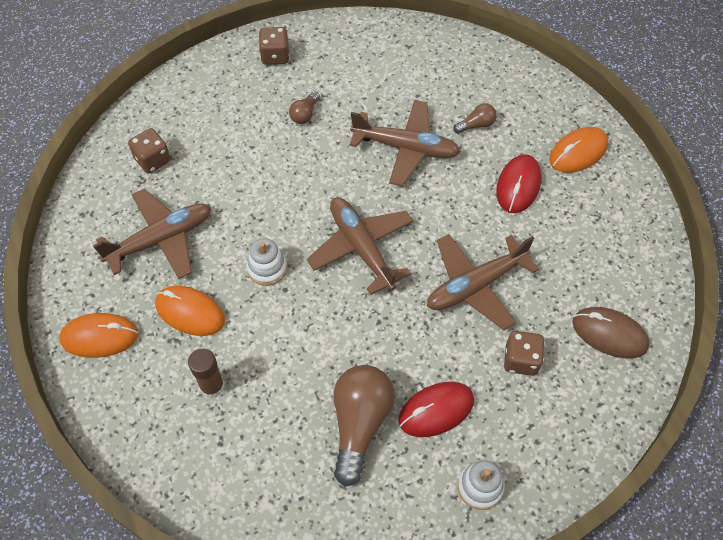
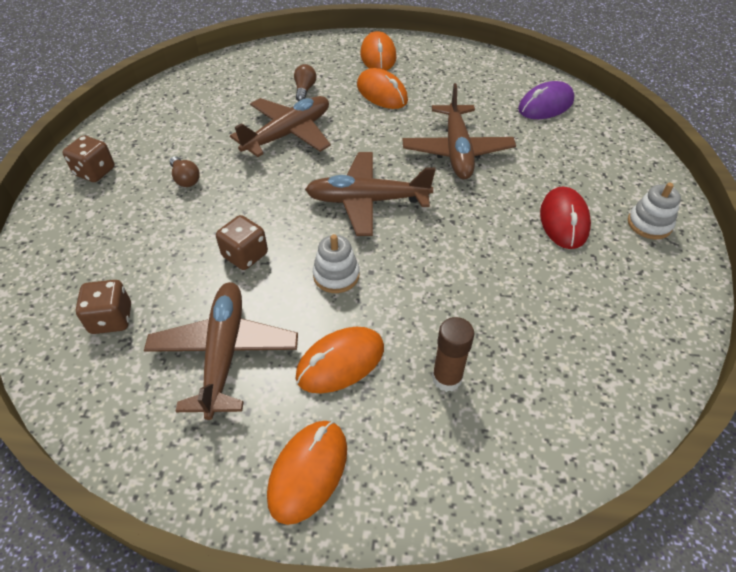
camera: 60 degrees left, 10 degrees down
(359, 424) = (552, 276): brown light bulb -> none
(518, 185) = (382, 93): red mouse -> orange mouse
(521, 360) = (542, 155): brown dice -> brown dice (245, 255)
(609, 334) = (545, 105): brown mouse -> purple mouse

